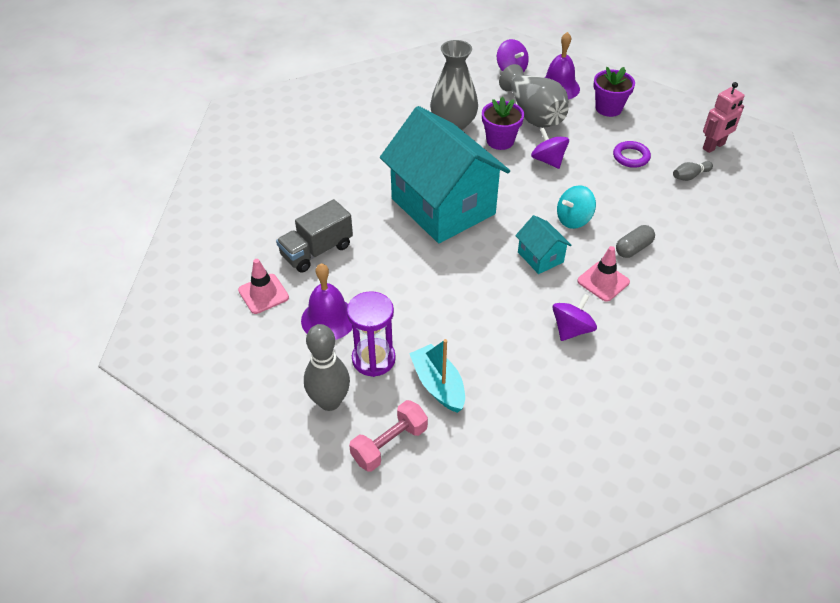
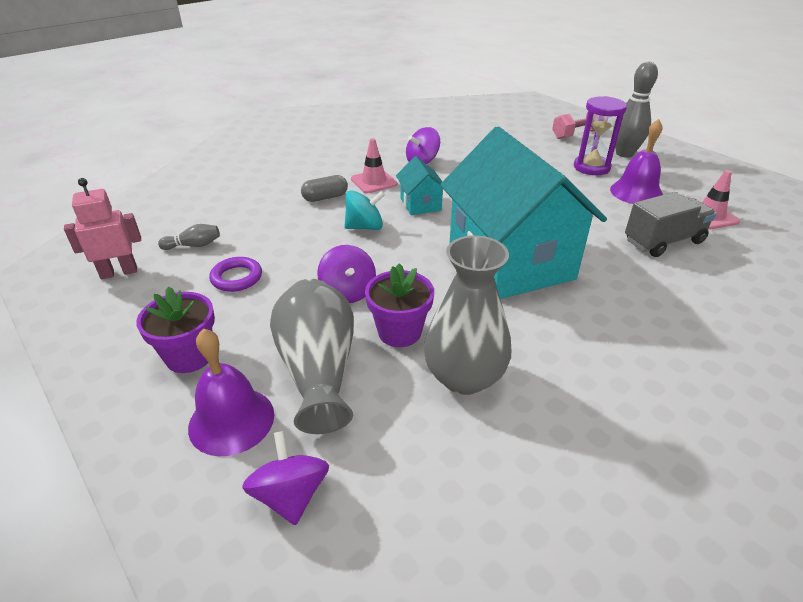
camera: 165 degrees left, 10 degrees down
(438, 385) = (540, 151): turquoise boat -> none

